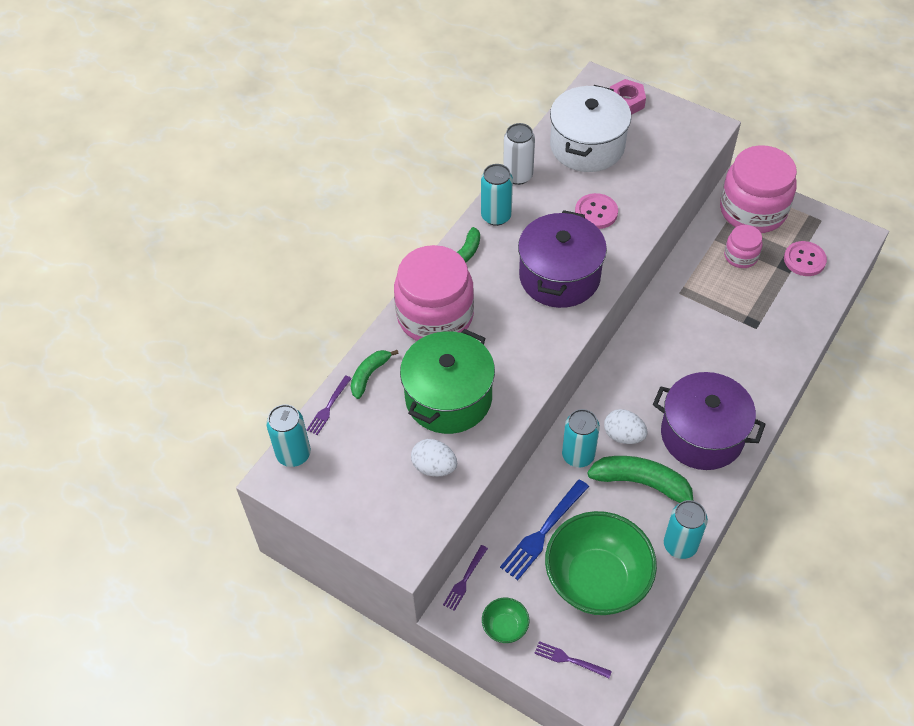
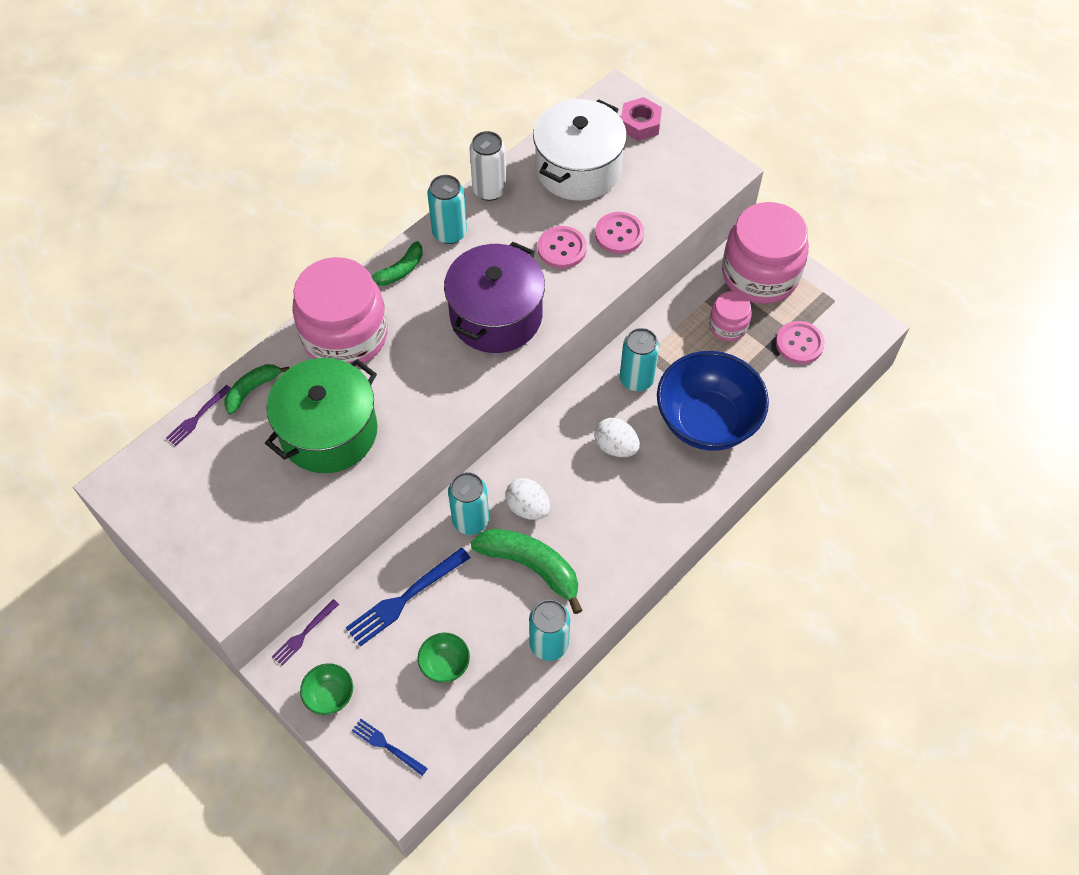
camera: 10 degrees right, 5 degrees up
(293, 454) = (144, 462): turquoise can -> turquoise can (636, 379)
(434, 467) = (288, 506): white egg -> white egg (615, 447)
(569, 660) = (386, 746): purple fork -> blue fork
(596, 580) = (445, 664): green bowl -> green bowl, size x0.43
(640, 193) = (619, 234): none -> pink button
(702, 435) = (615, 524): purple pot -> none
(750, 336) = (706, 421): none -> blue bowl

